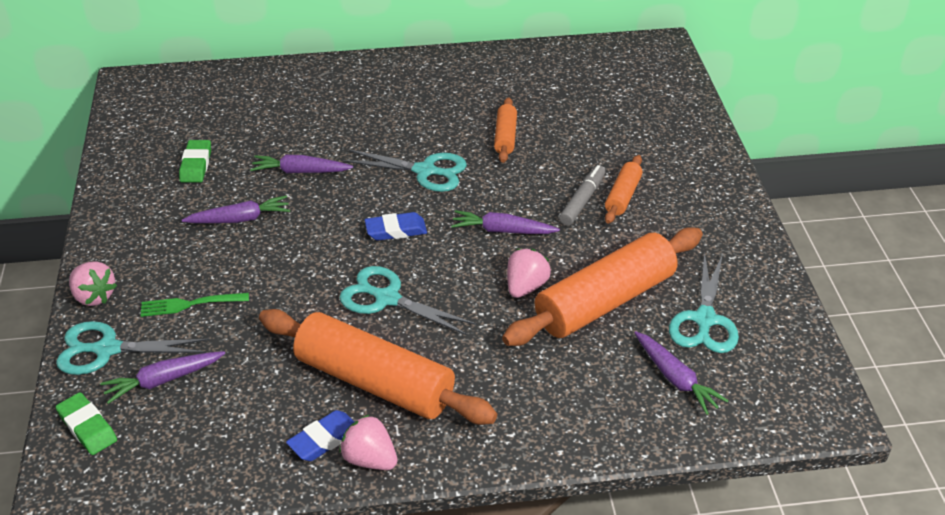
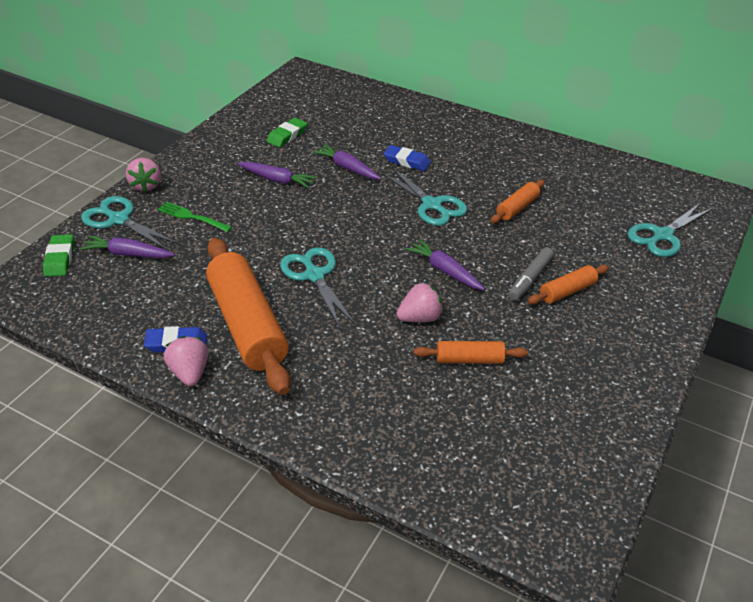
camera: 35 degrees right, 0 degrees up
(396, 230) = (369, 234): blue eraser -> blue eraser (406, 161)
(582, 200) = (530, 279): grey marker -> grey marker turned 150 degrees clockwise
(604, 301) = (469, 359): orange rolling pin -> orange rolling pin, size x0.48
(675, 378) = (465, 447): purple carrot -> none
(704, 320) = (537, 417): turquoise scissors -> turquoise scissors (662, 235)

